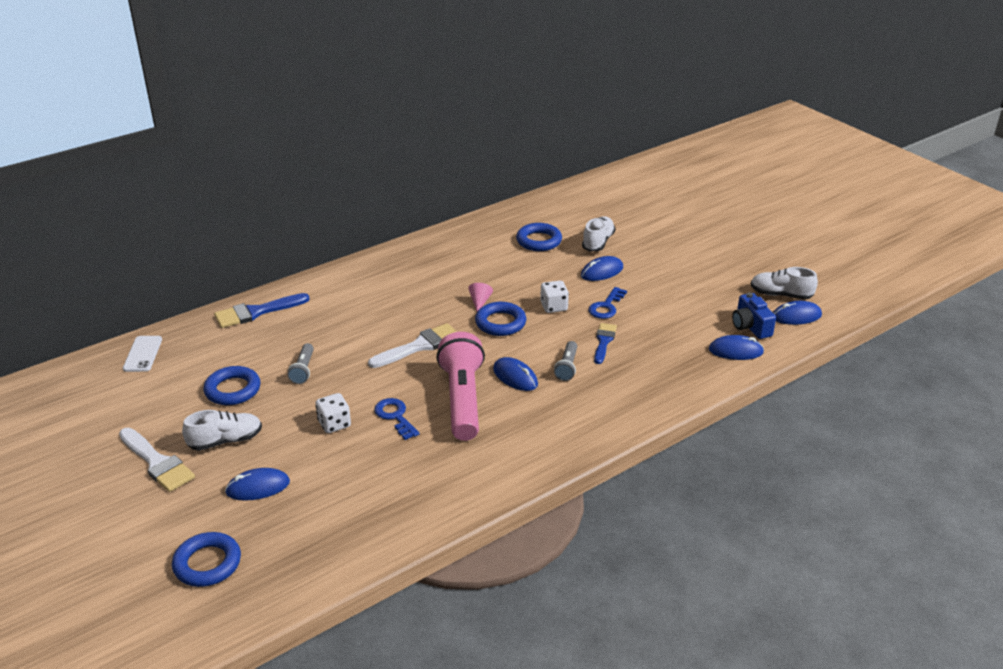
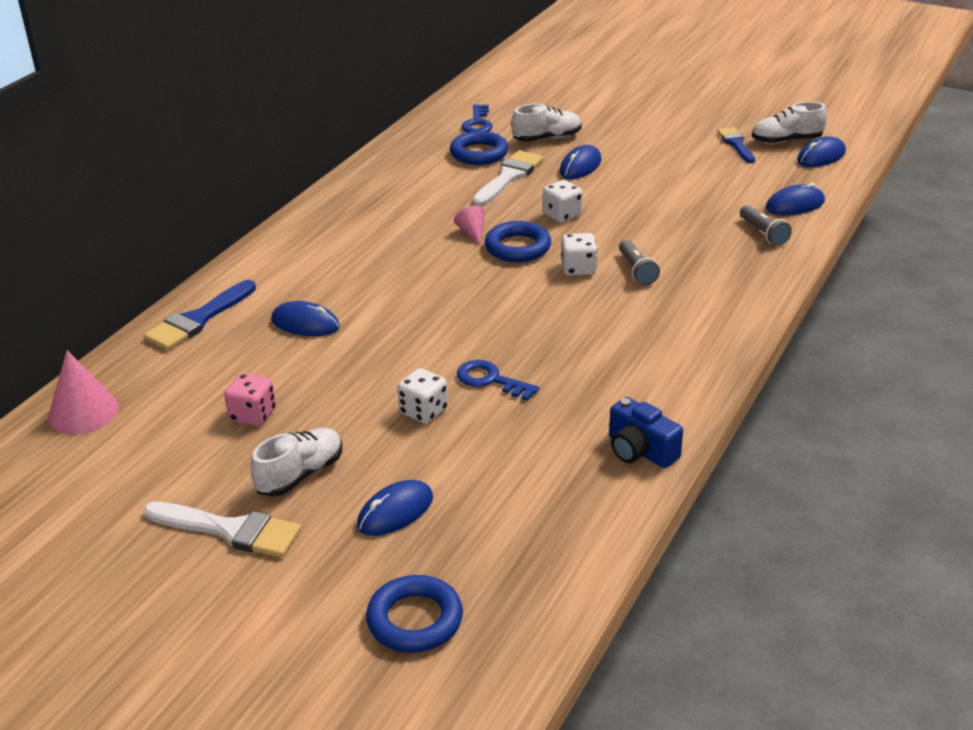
camera: 25 degrees left, 0 degrees up
(143, 354) = (83, 412): white phone -> pink cone
(233, 390) = (253, 415): blue ring -> pink dice
(303, 370) = (325, 365): grey flashlight -> grey flashlight (763, 233)
(419, 346) = (446, 298): white brush -> white brush (509, 177)
(463, 399) = (552, 338): pink flashlight -> none
(515, 377) = (589, 297): blue mouse -> blue mouse (305, 324)
(527, 352) = (578, 269): none -> white dice
(598, 242) = (547, 138): white shoe -> white shoe turned 75 degrees clockwise
(604, 341) = (651, 234): blue brush -> blue brush (736, 144)
(606, 306) = (619, 199): blue key -> blue key (477, 123)
(750, 326) = (786, 178): blue camera -> blue camera (640, 451)

